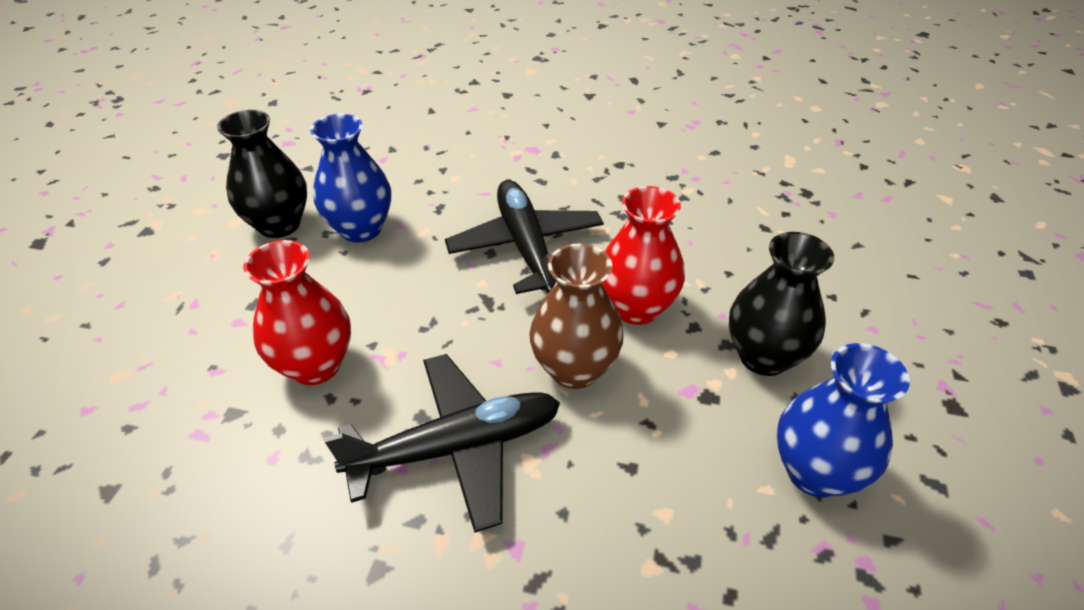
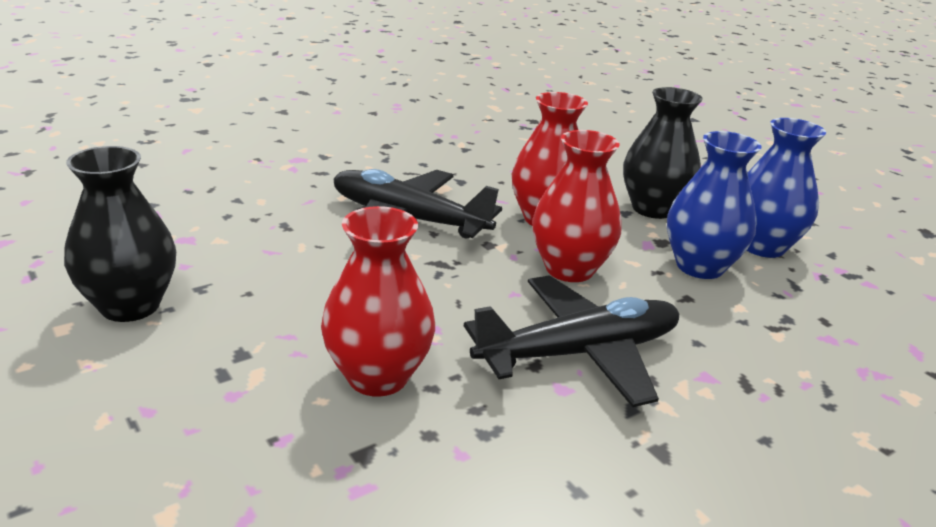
camera: 50 degrees left, 15 degrees down
(361, 229) = (234, 270): blue vase -> blue vase (699, 266)
(457, 447) = (579, 353): black plane -> black plane turned 45 degrees clockwise
(574, 369) = (569, 269): brown vase -> red vase

